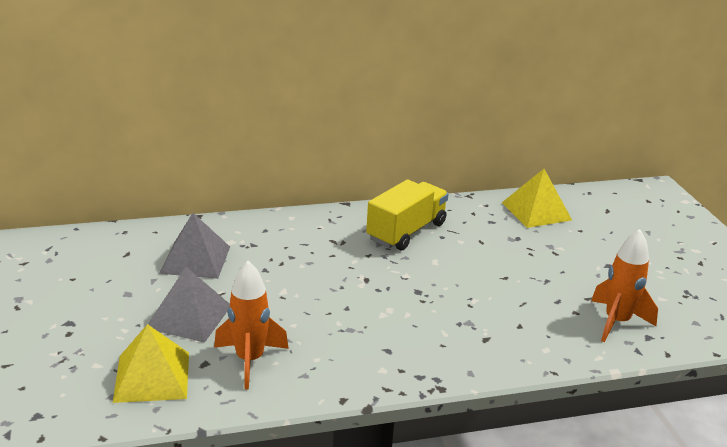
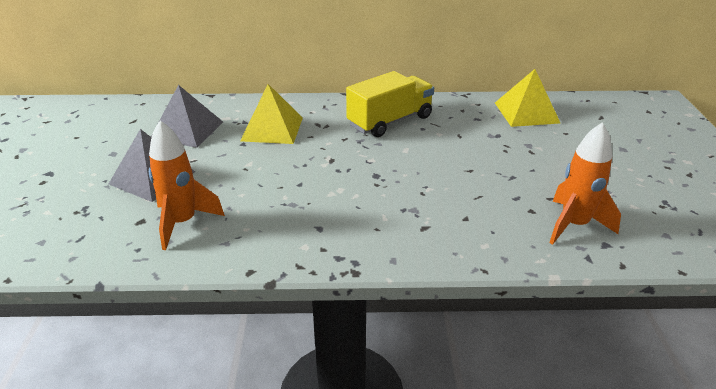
camera: 15 degrees right, 5 degrees up
(152, 376) = (87, 228): yellow pyramid -> yellow pyramid (272, 129)

